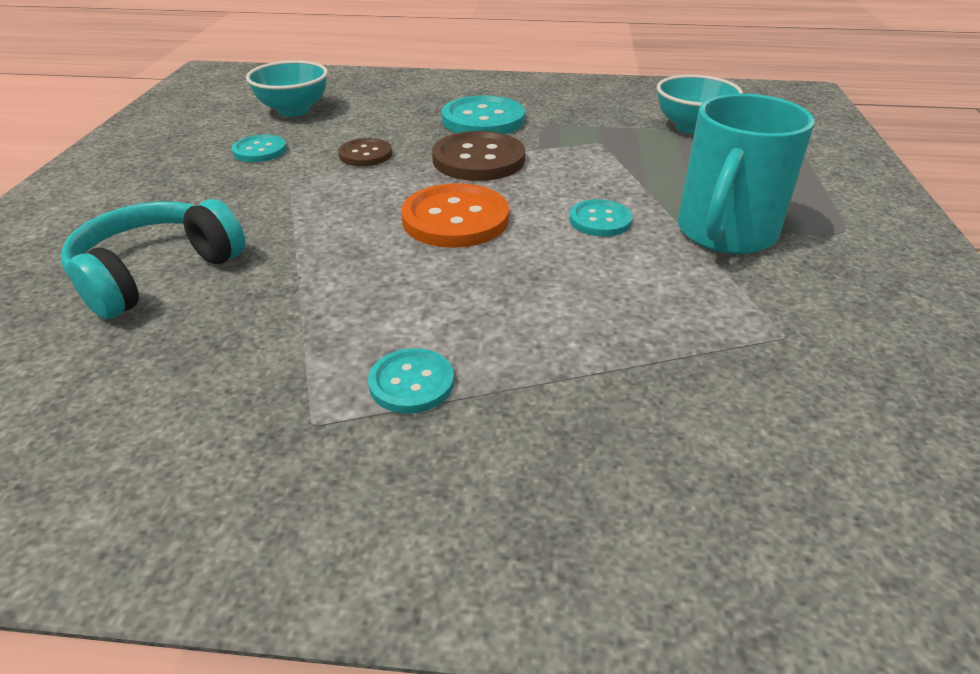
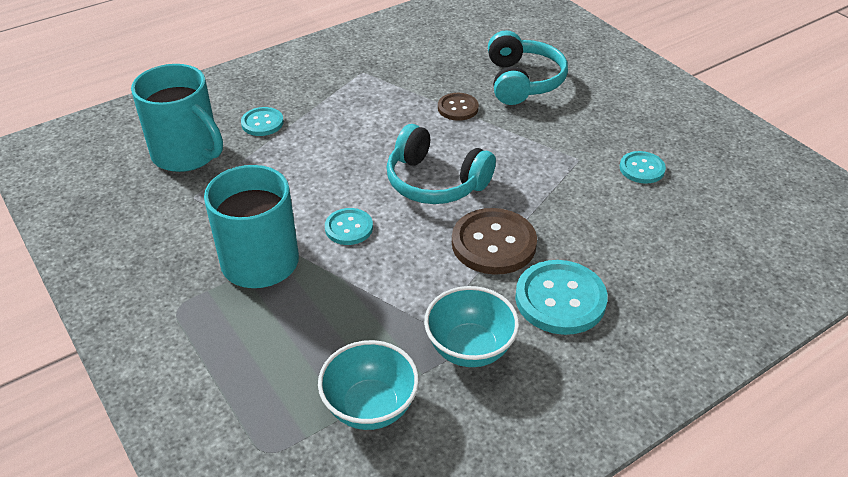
camera: 140 degrees right, 5 degrees up
(293, 110) = (713, 220): turquoise bowl -> turquoise bowl (470, 348)
(365, 154) = (573, 204): brown button -> brown button (458, 108)
(411, 383) = (345, 98): turquoise button -> turquoise button (262, 123)
(455, 219) = (435, 182): orange button -> turquoise headphones
(770, 415) = (187, 154): none -> turquoise mug

